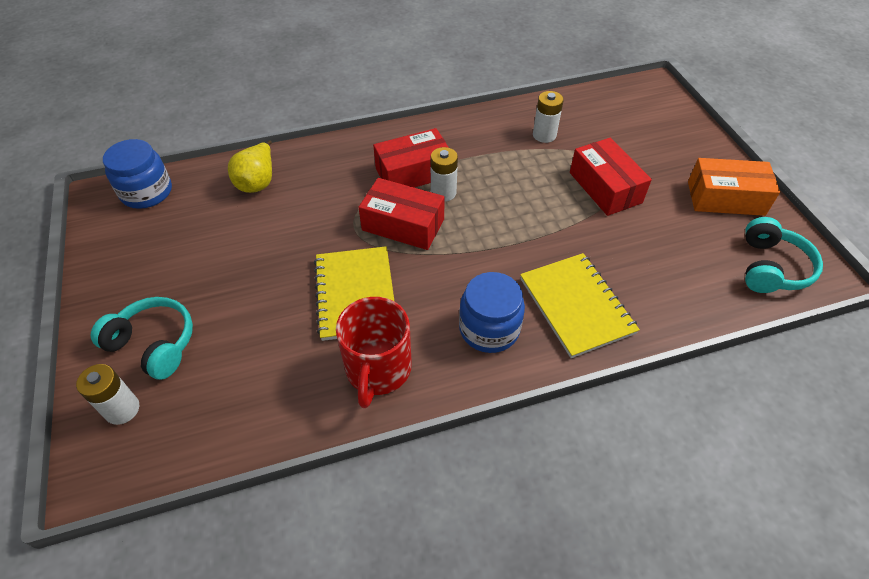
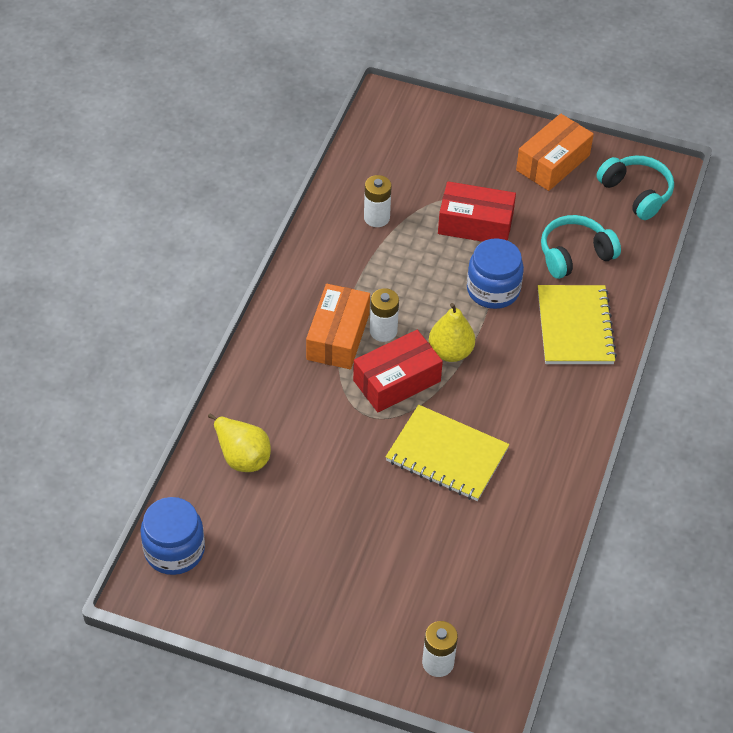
camera: 55 degrees left, 0 degrees up
(154, 344) = (385, 617): turquoise headphones -> turquoise headphones (575, 255)
(378, 370) = (533, 481): red mug -> none
(413, 172) = (338, 336): red box -> orange box
(463, 240) = (450, 352): none -> yellow pear
(489, 329) = (552, 391): blue jar -> blue jar (493, 290)
(576, 306) = (575, 327): yellow notebook -> yellow notebook turned 75 degrees clockwise

